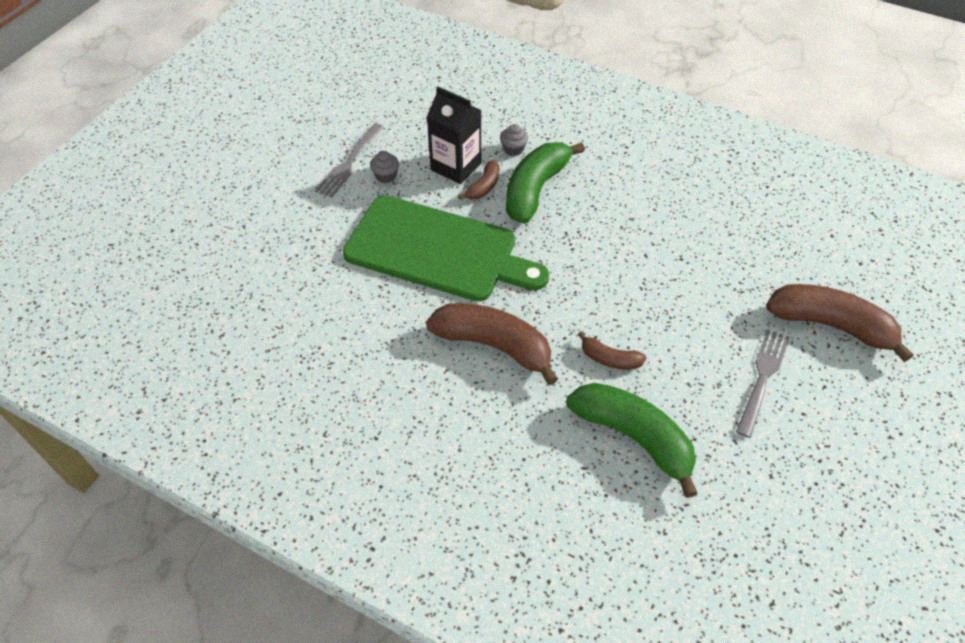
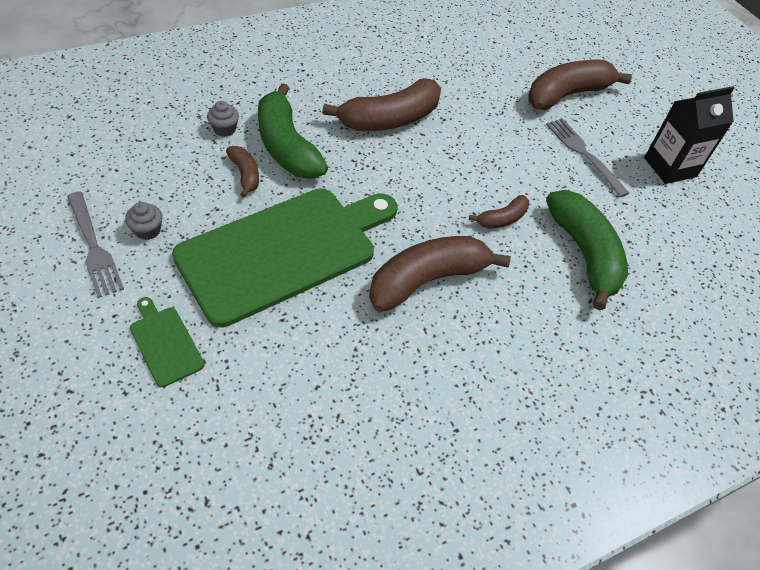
camera: 60 degrees left, 0 degrees up
(310, 243) = (165, 343): none -> green cutting board
(456, 166) = (198, 176): black carton -> black carton (670, 167)
(633, 437) = (584, 253): green banana -> green banana turned 90 degrees clockwise
(636, 226) = (389, 119): none -> brown banana

